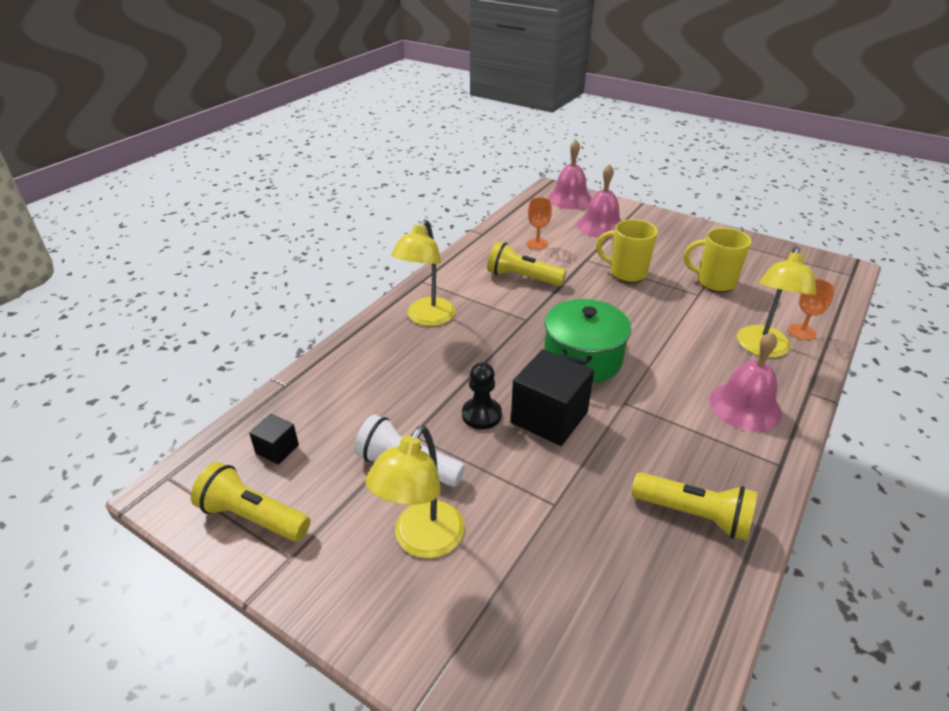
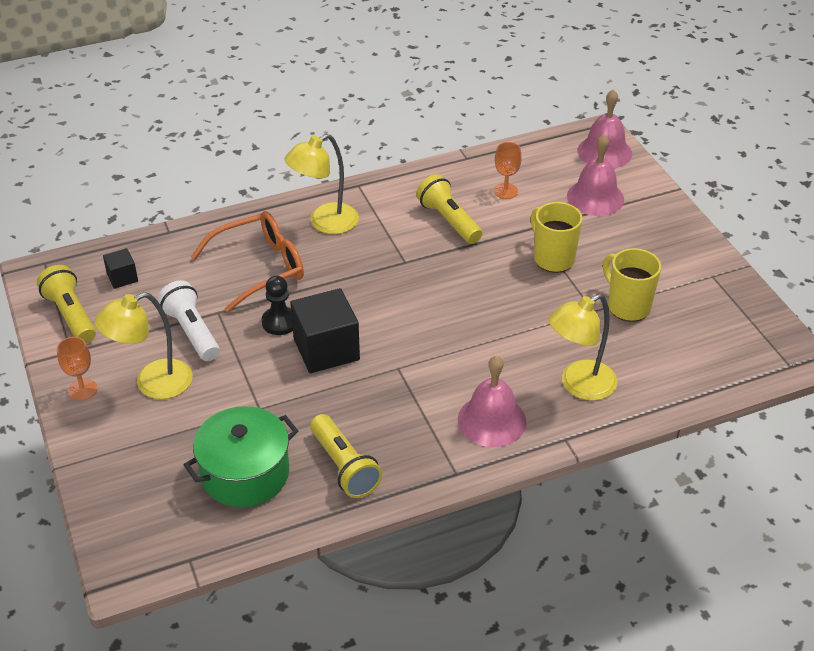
camera: 35 degrees right, 5 degrees up
(410, 377) = (260, 268): none -> orange glasses
(583, 358) = (409, 317): green pot -> green pot (245, 474)
(802, 332) = (641, 390): orange goblet -> orange goblet (82, 390)

